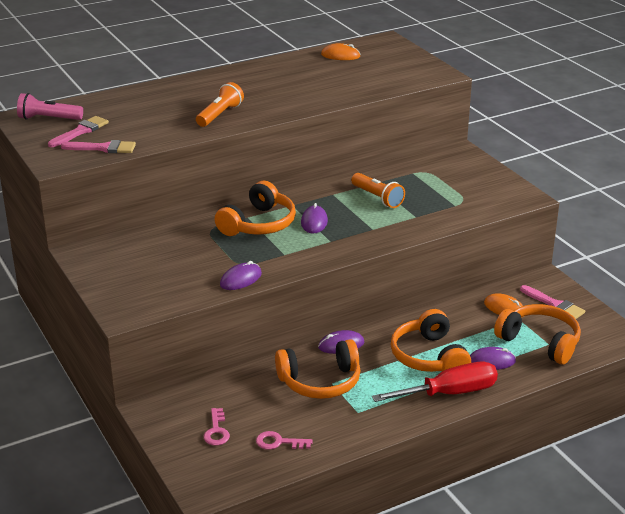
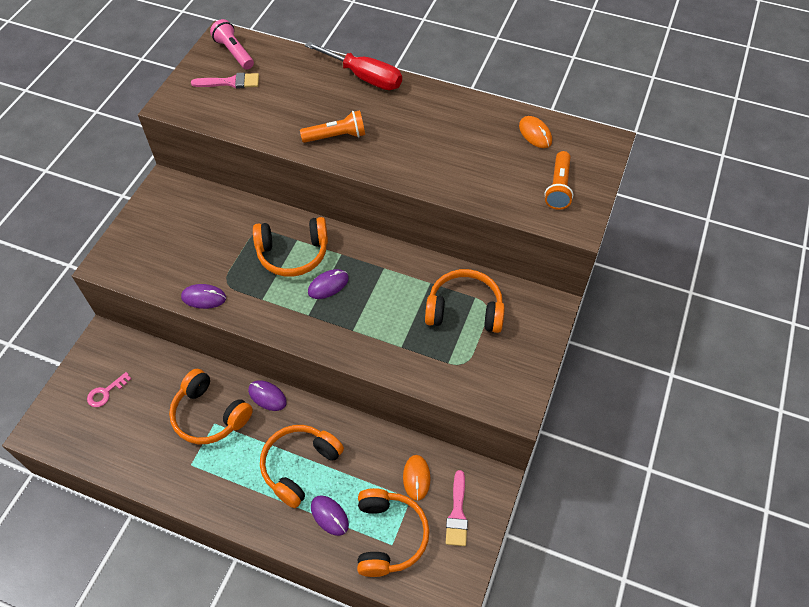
camera: 50 degrees right, 25 degrees up
(103, 148) = (216, 112): pink brush -> none
(279, 442) = (119, 439): pink key -> none
(377, 198) = (407, 301): orange flashlight -> orange flashlight (558, 188)
(417, 181) = (464, 310): none -> orange headphones
(450, 393) = (261, 512): red screwdriver -> red screwdriver (364, 77)

